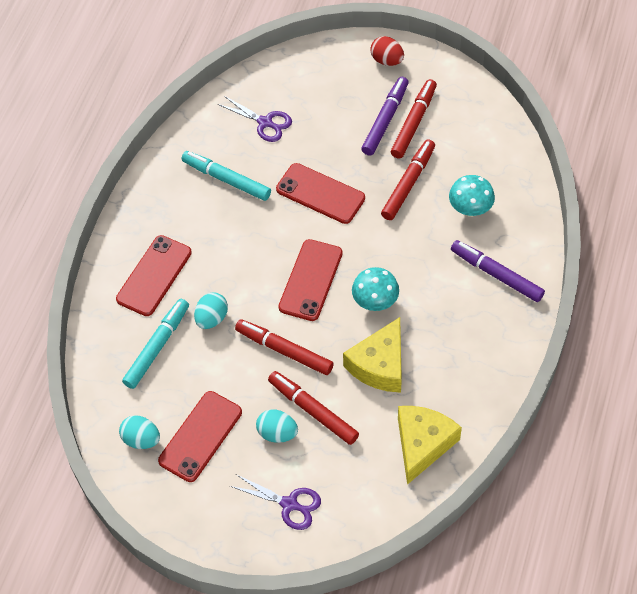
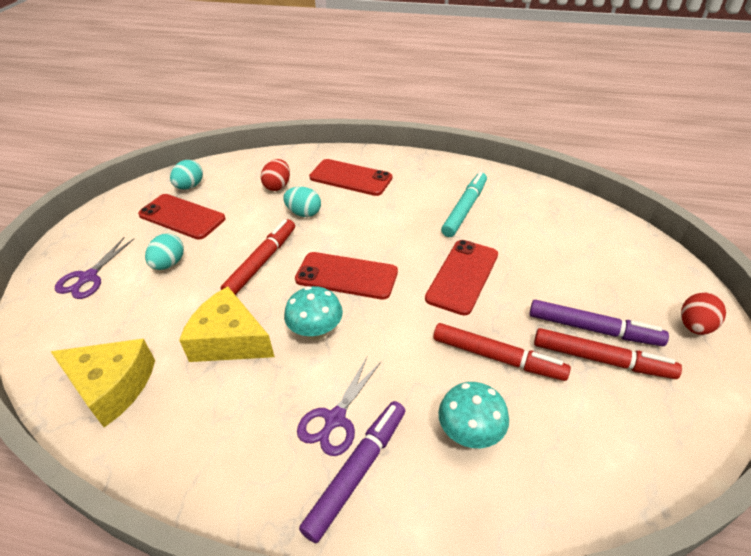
camera: 85 degrees right, 15 degrees down
(157, 347) = (278, 186): turquoise marker -> red egg
(265, 123) = (546, 229): purple scissors -> purple scissors (335, 419)
(313, 410) = (186, 287): red marker -> none

